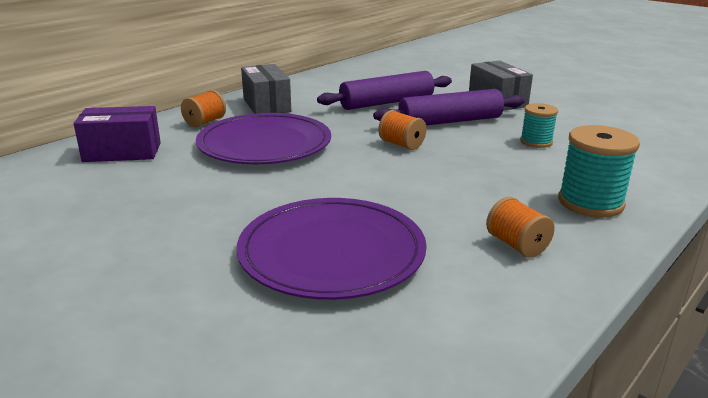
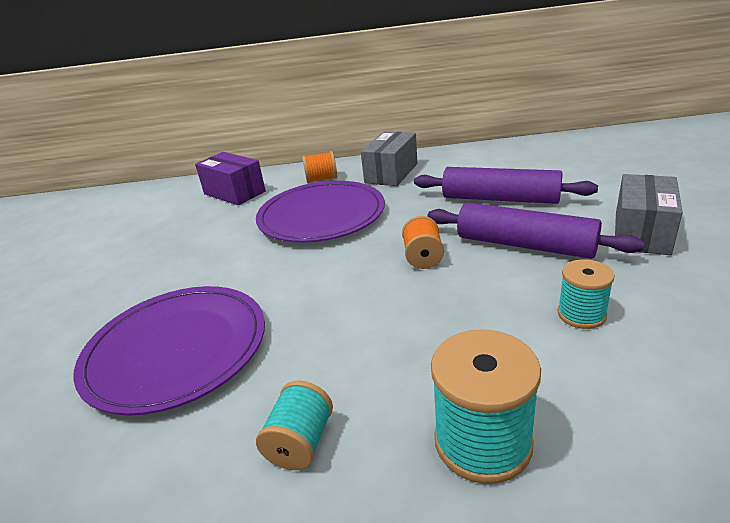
camera: 50 degrees right, 5 degrees up
(517, 245) = (300, 442): orange spool -> turquoise spool

